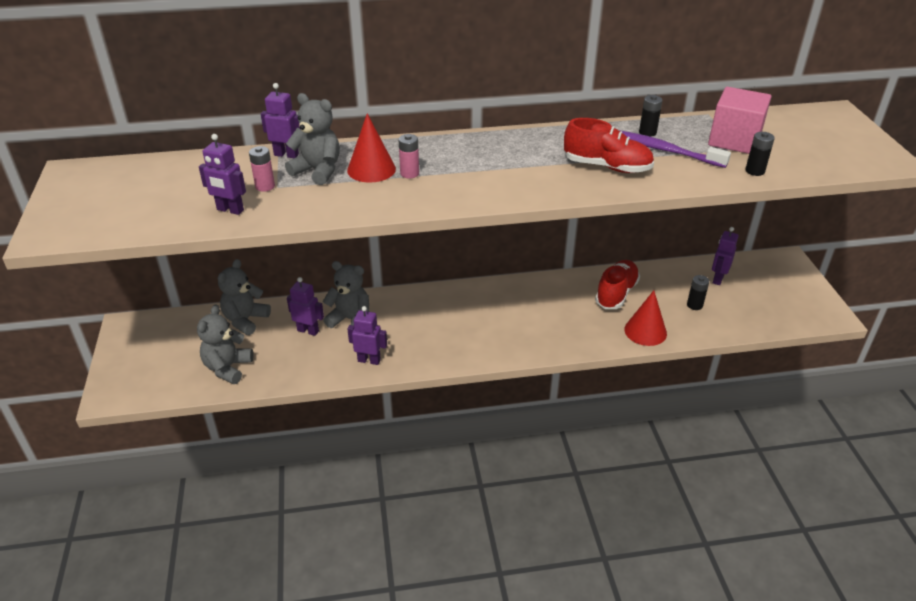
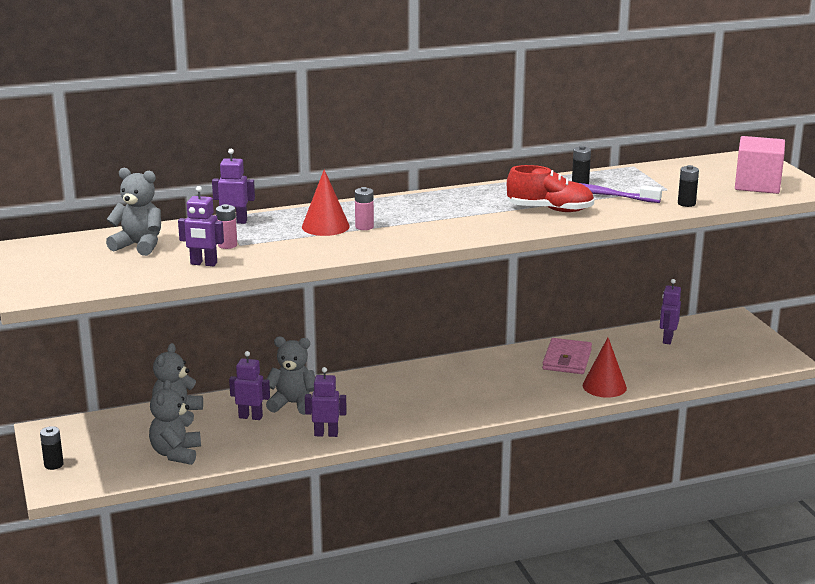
camera: 10 degrees left, 15 degrees down
(318, 171) = (273, 231): grey teddy bear -> grey teddy bear (139, 246)
(616, 293) = (567, 360): red shoe -> pink wallet
(694, 305) = (649, 362): black battery -> black battery (53, 465)
(734, 140) = (662, 183): pink cube -> pink cube (757, 185)

